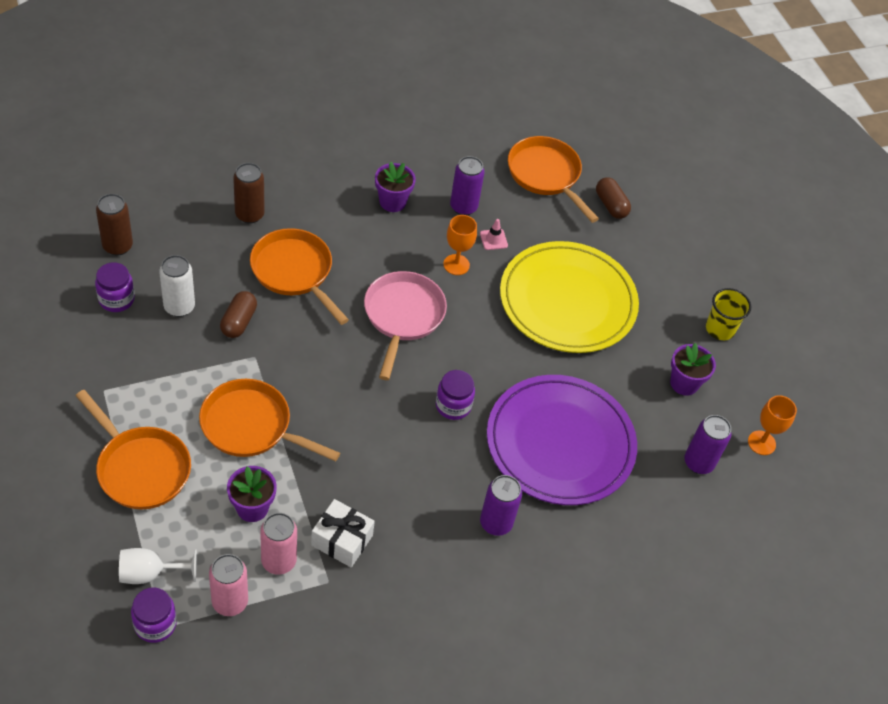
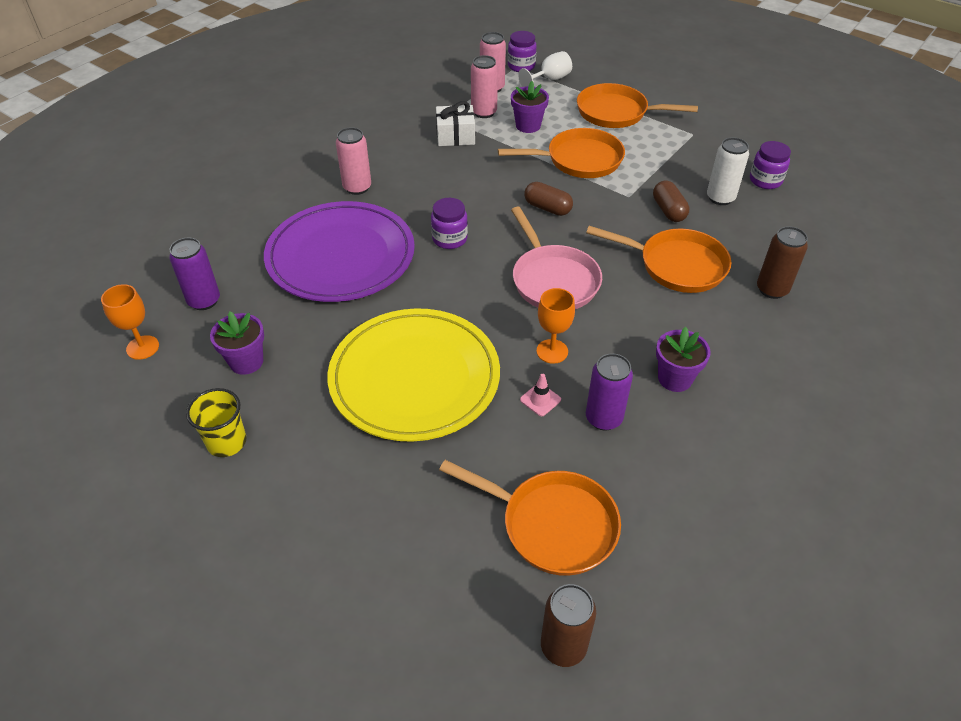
camera: 155 degrees right, 5 degrees down
(117, 246) = (820, 211): brown can -> brown can (563, 646)
(496, 523) = (357, 187): purple can -> pink can
(611, 205) = (443, 533): brown capsule -> brown capsule (547, 208)

